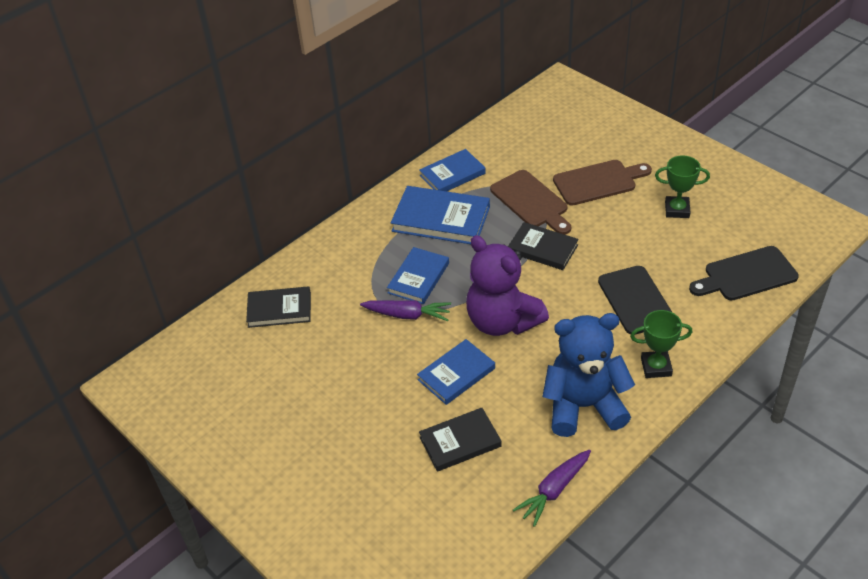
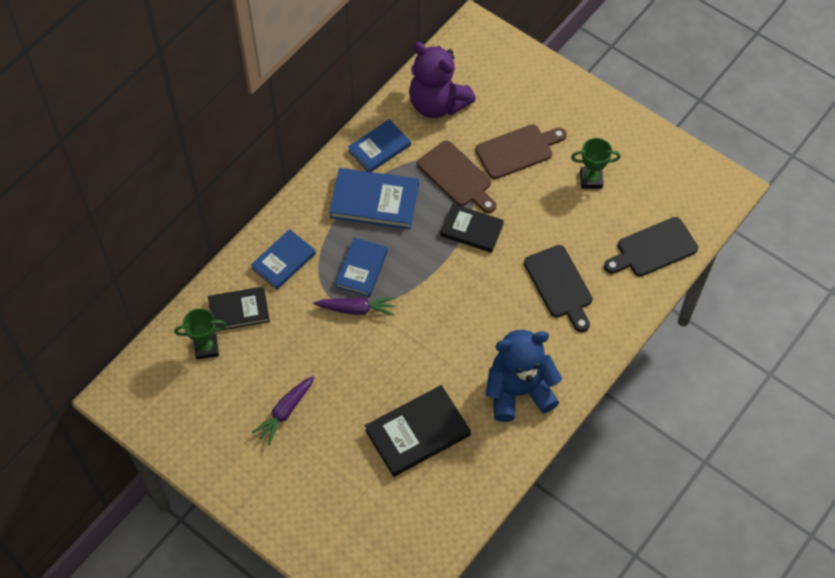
camera: 10 degrees left, 15 degrees up
(456, 374) = (407, 367): blue book -> blue book (283, 261)
(460, 442) = (417, 433): black book -> black book, size x1.50
(502, 321) = (442, 311): purple teddy bear -> purple teddy bear (437, 104)
(554, 490) = (499, 472): purple carrot -> purple carrot (285, 411)
(656, 367) = (577, 349): green trophy -> green trophy (206, 348)

